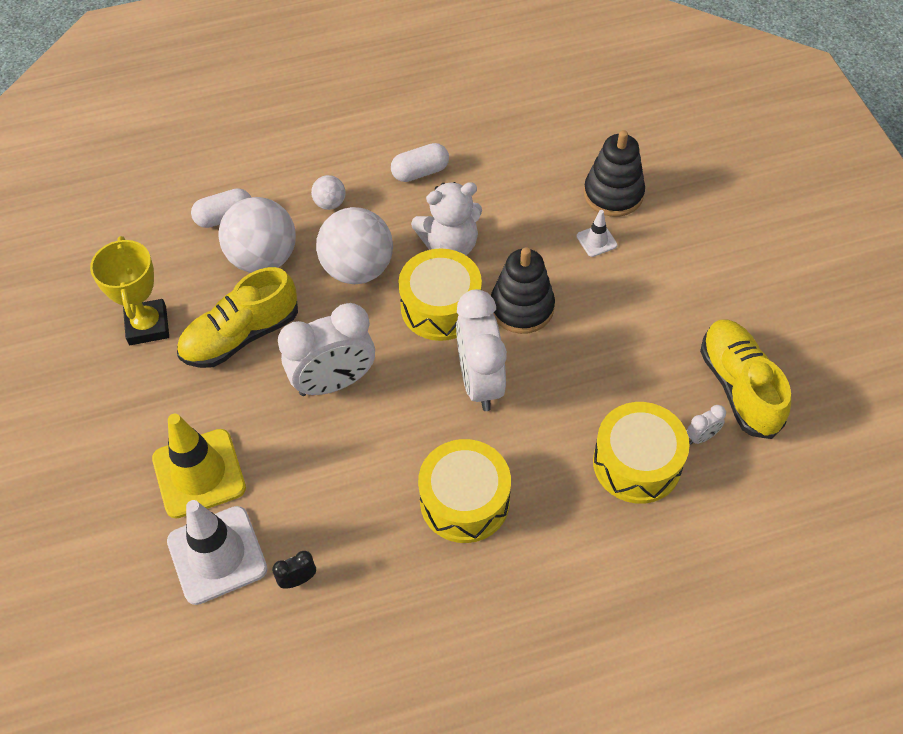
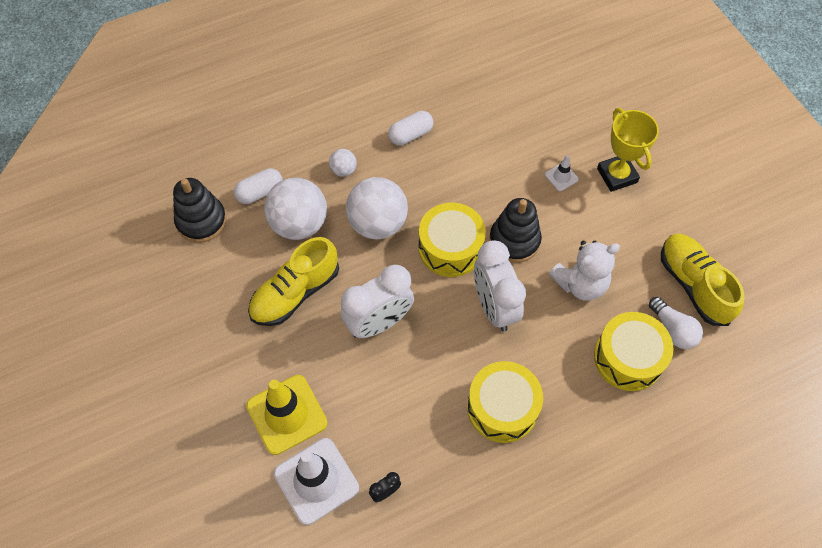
camera: 10 degrees left, 5 degrees up
(147, 326) = (217, 294): yellow trophy -> yellow trophy (617, 175)
(450, 245) = (447, 195): white teddy bear -> white teddy bear (580, 284)
(613, 194) = (566, 136): black stacking toy -> black stacking toy (201, 221)
(701, 437) = (673, 330): white clock -> white light bulb

